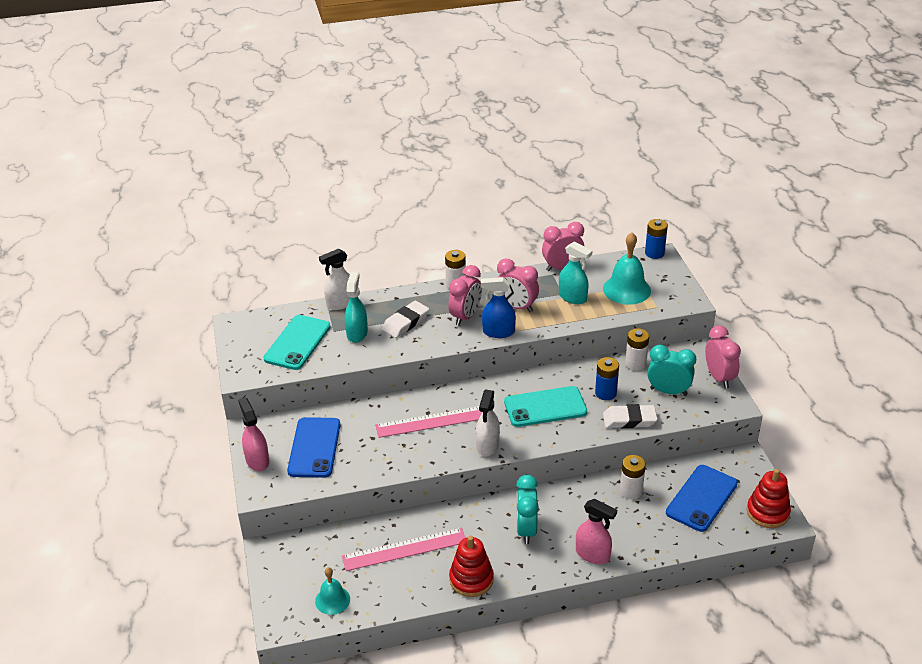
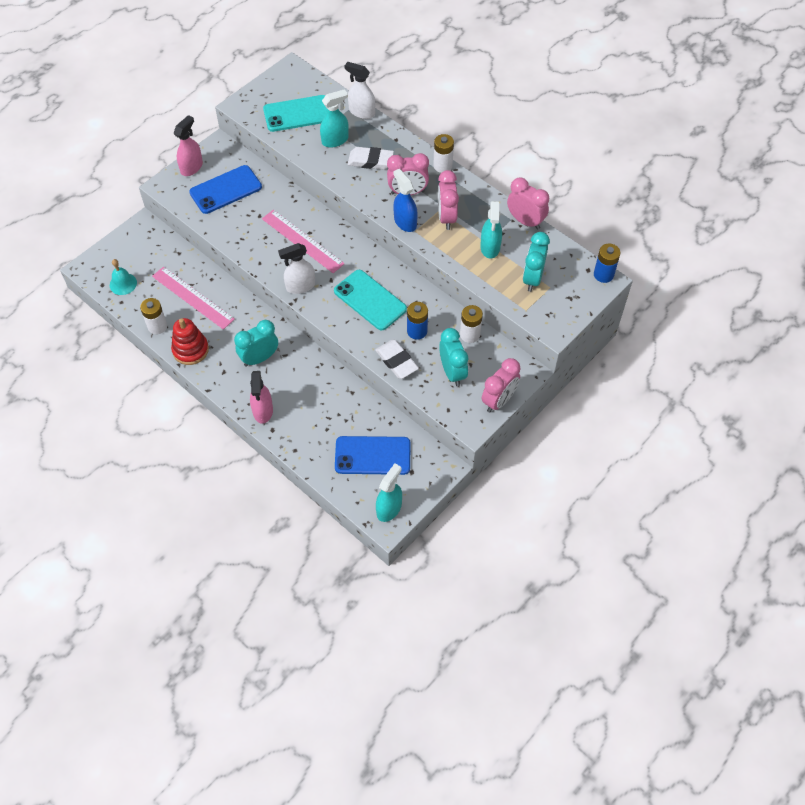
camera: 55 degrees right, 20 degrees up
(626, 289) = (532, 278): turquoise bell -> turquoise clock
(631, 491) = (346, 405): white battery -> white battery (157, 326)
(767, 512) = (389, 508): red stacking toy -> turquoise spray bottle

